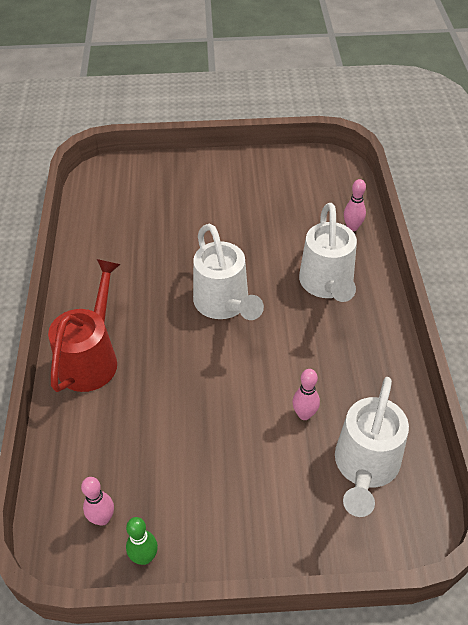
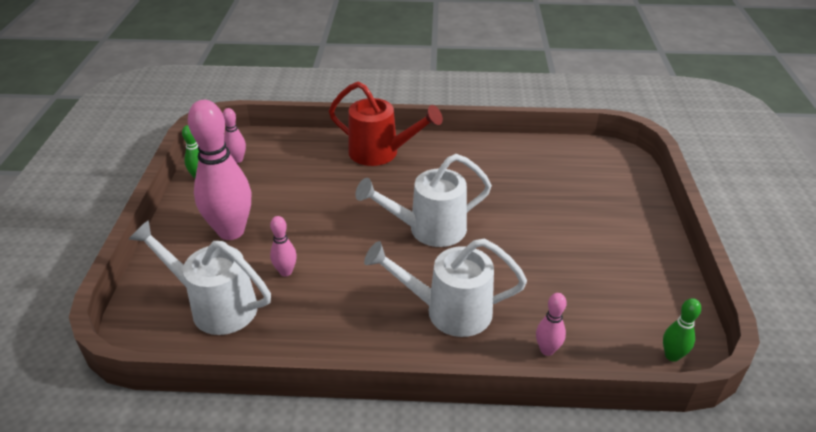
camera: 95 degrees right, 10 degrees down
(249, 485) = (231, 231): none -> pink bowling pin
(339, 167) = (672, 355): none -> green bowling pin

